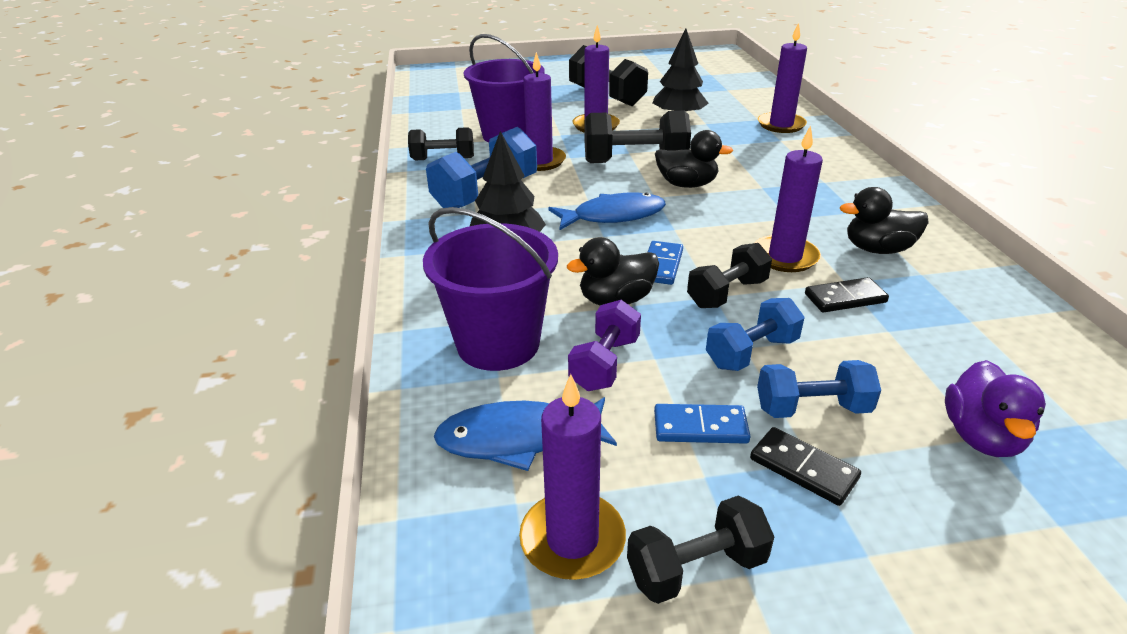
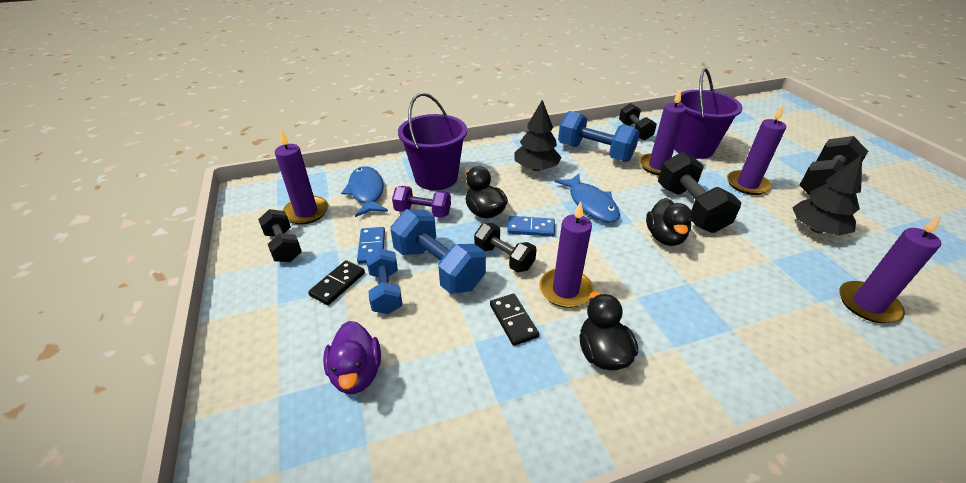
camera: 80 degrees right, 5 degrees up
(751, 352) = (438, 268): blue dumbbell -> blue dumbbell, size x1.59
(981, 437) = (356, 373): purple duck -> purple duck turned 105 degrees counterclockwise

